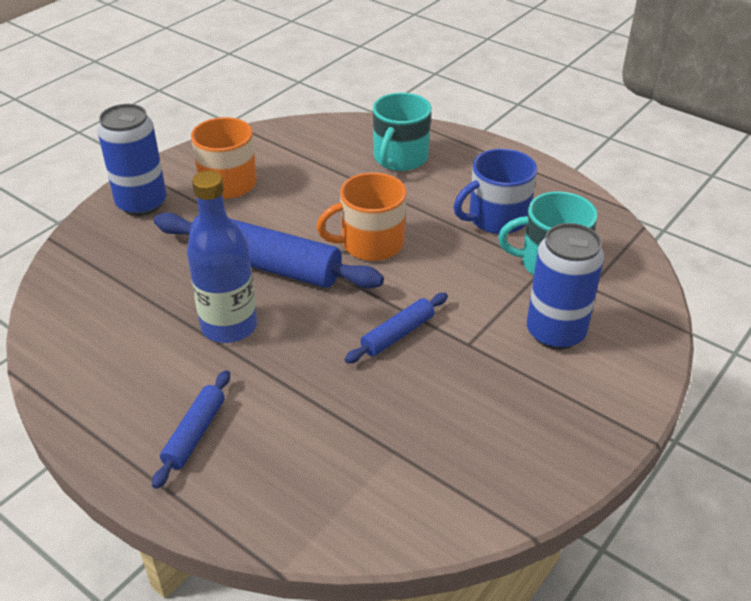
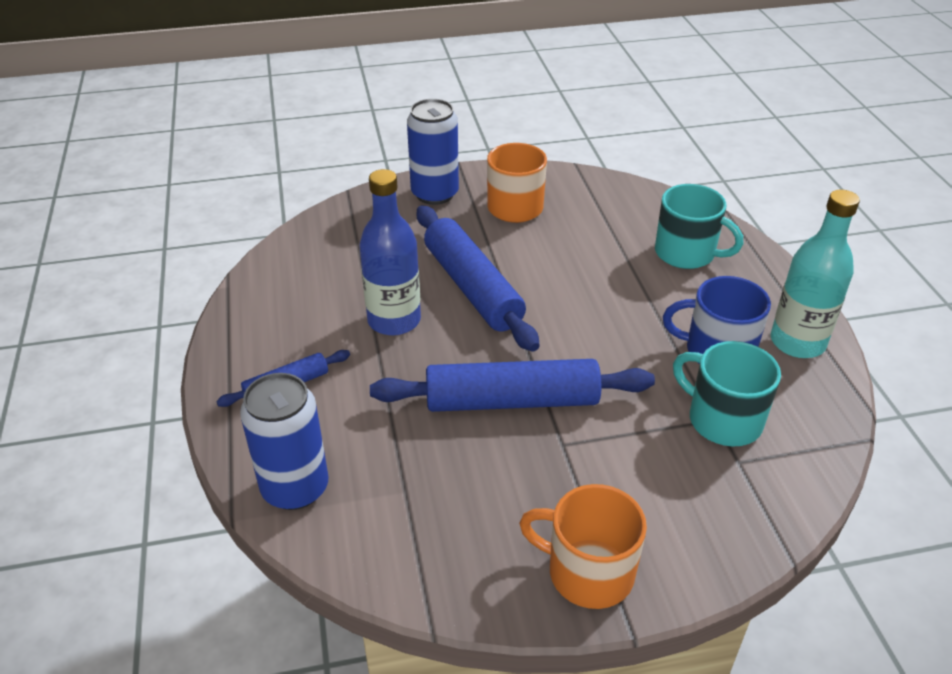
camera: 40 degrees right, 0 degrees up
(370, 244) = (575, 314): orange mug -> orange mug (588, 572)
(398, 334) = (512, 401): blue rolling pin -> blue rolling pin, size x1.97
(400, 158) = (686, 253): turquoise mug -> turquoise mug turned 120 degrees counterclockwise
(538, 185) = (797, 342): none -> turquoise bottle
(555, 332) = (653, 482): blue can -> blue can (295, 488)

